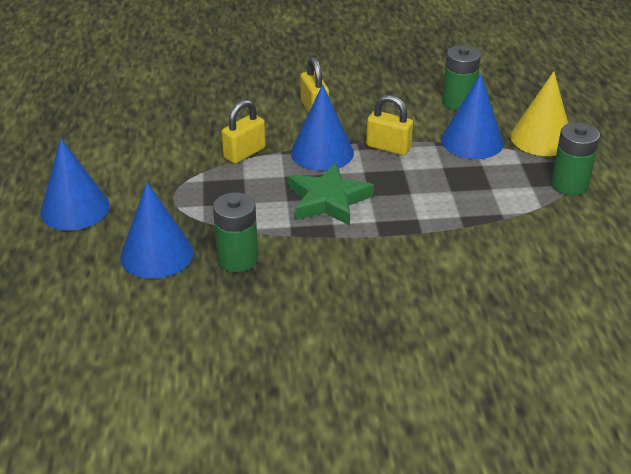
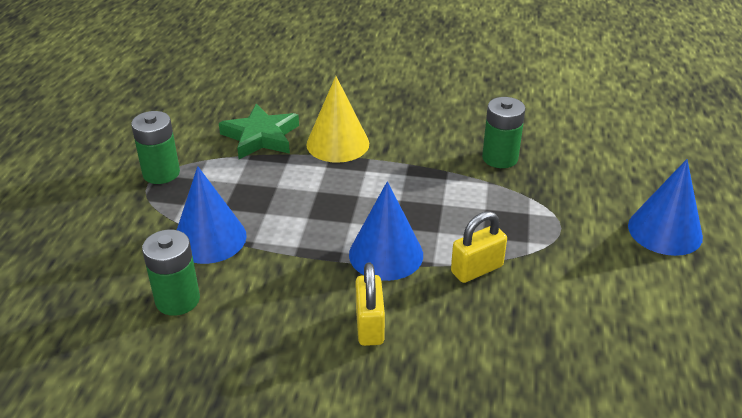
camera: 165 degrees left, 0 degrees up
(157, 254) = (573, 173): blue cone -> none
(328, 200) = (401, 197): green star -> green star (261, 137)
(388, 147) = (308, 247): yellow padlock -> none
(541, 138) = (132, 228): yellow cone -> yellow cone (337, 144)

